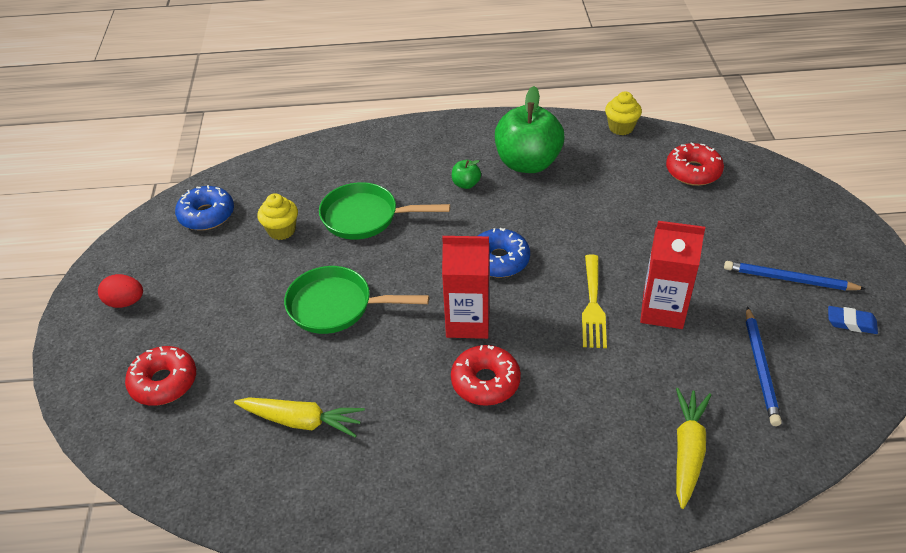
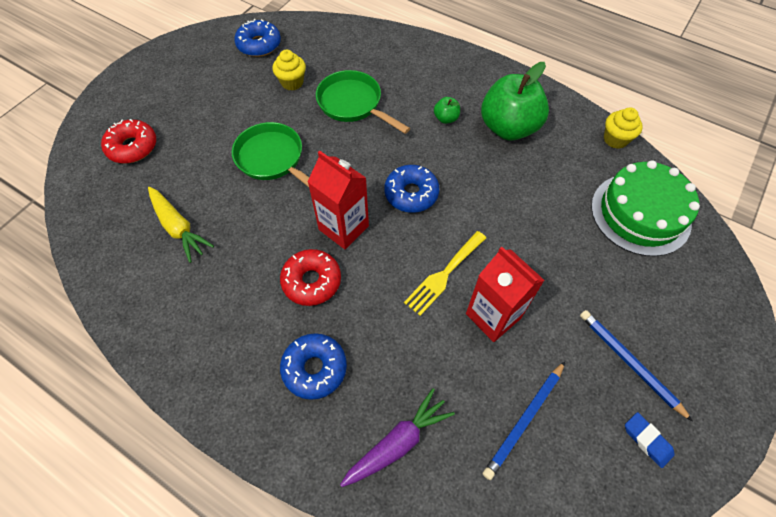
camera: 35 degrees right, 15 degrees up
(125, 302) = (162, 79): red egg -> none
(563, 446) = (314, 368): none -> blue donut
(687, 451) = (397, 442): yellow carrot -> purple carrot
(693, 171) = (640, 214): red donut -> green cake

